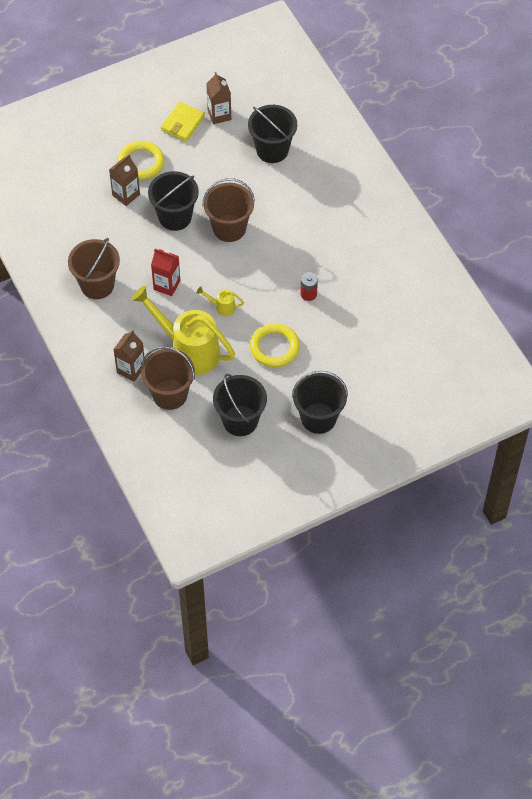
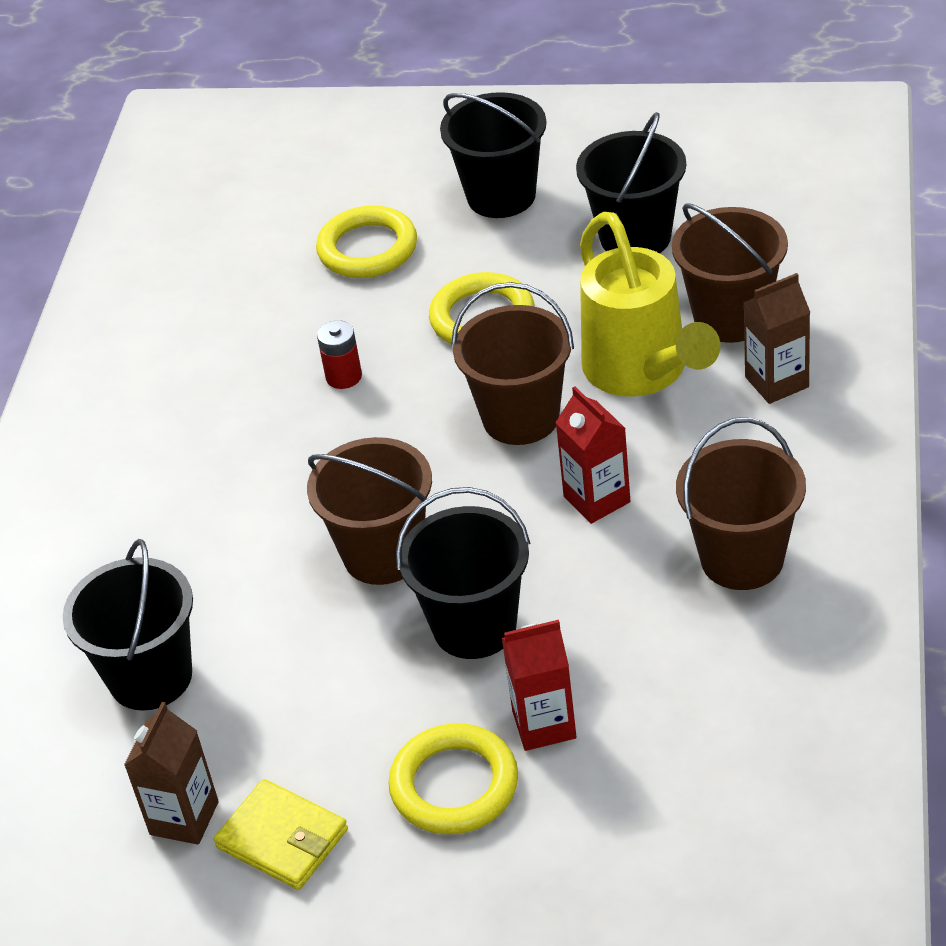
camera: 140 degrees left, 15 degrees down
(126, 195) = (544, 724): brown carton -> red carton
(182, 123) = (282, 839): yellow wallet -> yellow wallet turned 60 degrees clockwise
(222, 307) = (521, 417): yellow watering can -> brown bucket
(354, 361) = (367, 249): none -> yellow ring

